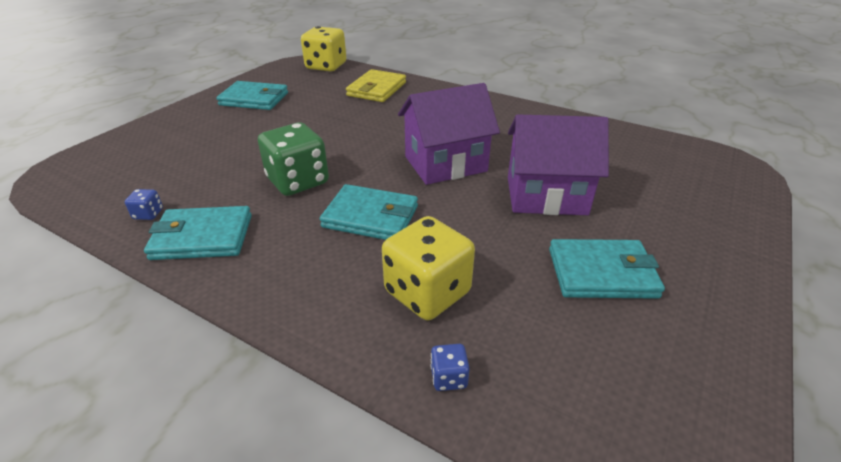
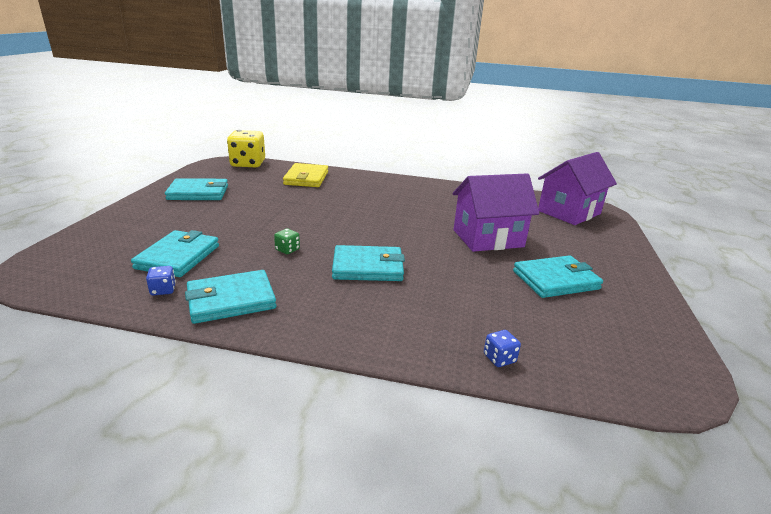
camera: 20 degrees left, 10 degrees down
(186, 176) = (178, 257): none -> turquoise wallet
(298, 181) = (287, 250): green dice -> green dice, size x0.42
(427, 292) = (447, 310): yellow dice -> none
(445, 164) = (400, 225): purple house -> purple house (569, 212)

